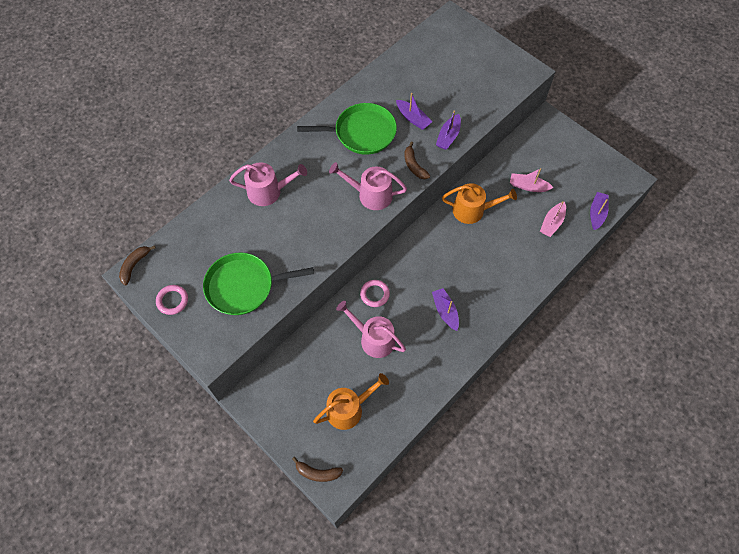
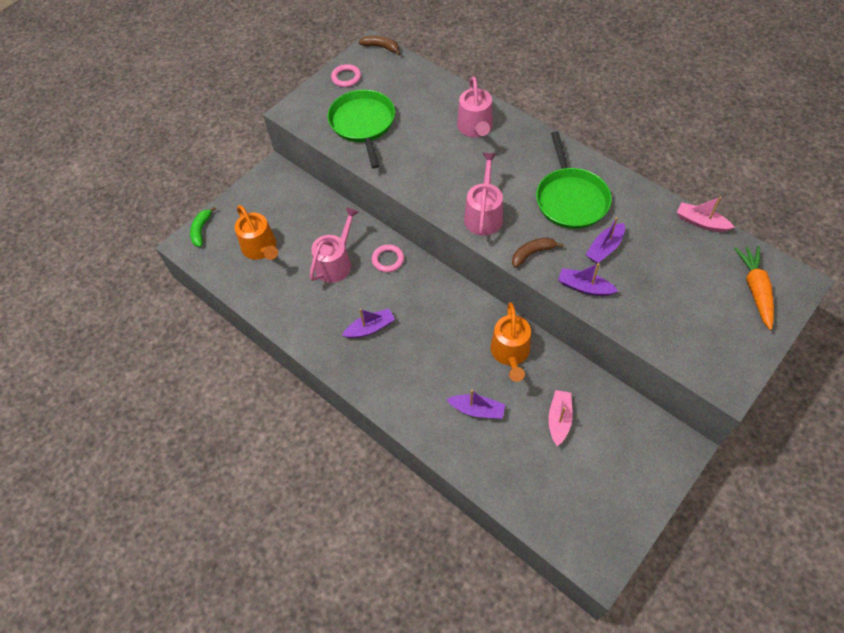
camera: 90 degrees right, 5 degrees down
(317, 473) = (201, 230): brown banana -> green banana
(455, 41) = (755, 289): none -> orange carrot
(552, 223) = (505, 449): pink boat -> pink boat (701, 222)
(597, 213) = (529, 510): purple boat -> purple boat (477, 410)

